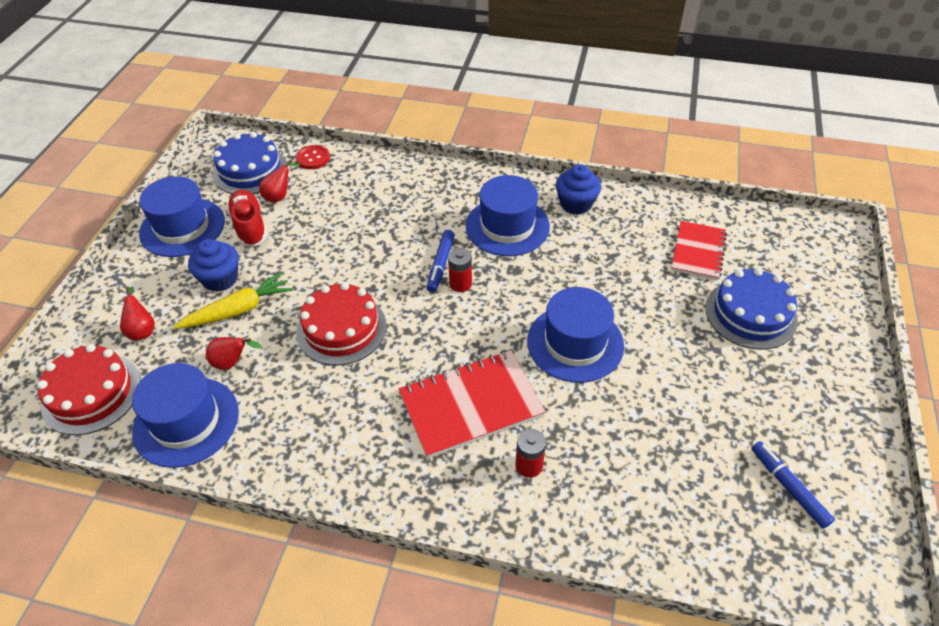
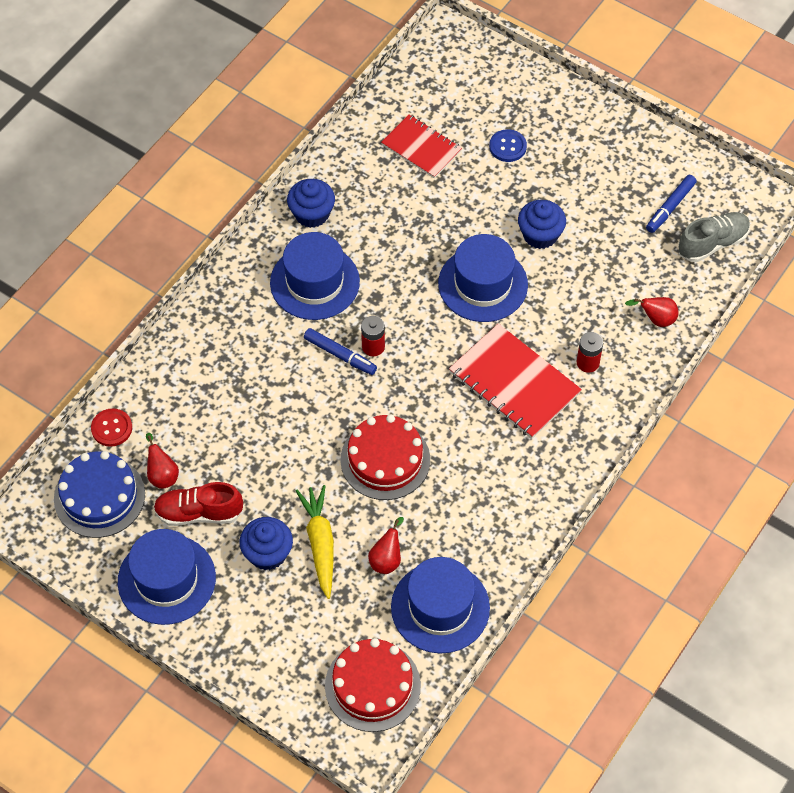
camera: 70 degrees left, 10 degrees up
(142, 330) = (308, 634): red pear -> red pear (656, 319)
(471, 405) = (514, 383): red notebook -> red notebook turned 45 degrees counterclockwise
(664, 372) = (540, 235): none -> blue cupcake
(750, 314) = (507, 147): blue cake -> blue button
(770, 552) = (712, 243): none -> grey shoe
(789, 488) = (670, 207): blue marker -> blue marker turned 45 degrees counterclockwise

